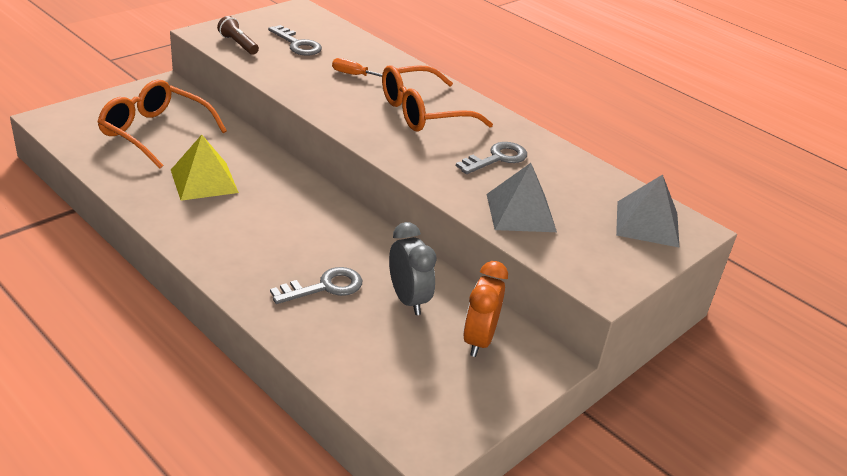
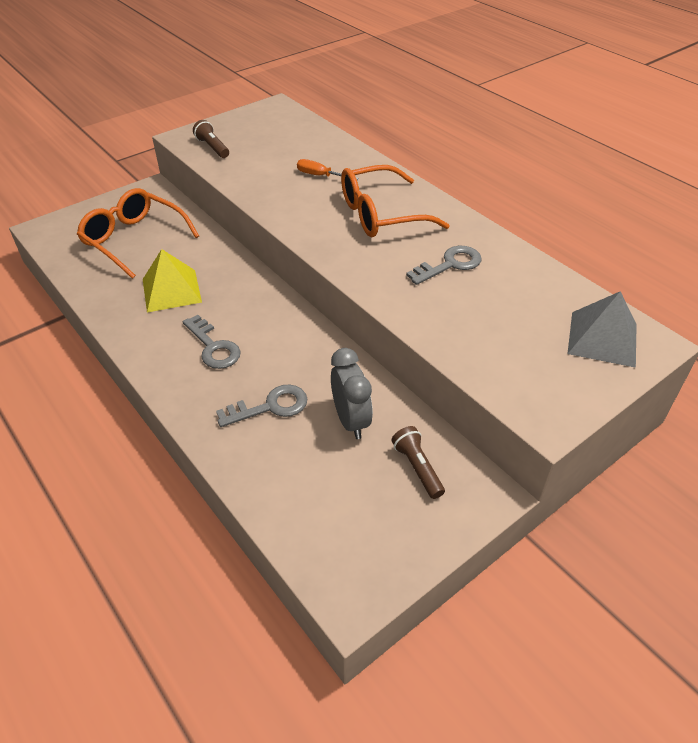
camera: 10 degrees right, 10 degrees up
(297, 44) = (268, 144): grey key -> grey key (213, 347)
(479, 340) = (417, 468): orange clock -> brown flashlight
(520, 212) = (467, 329): grey pyramid -> none

